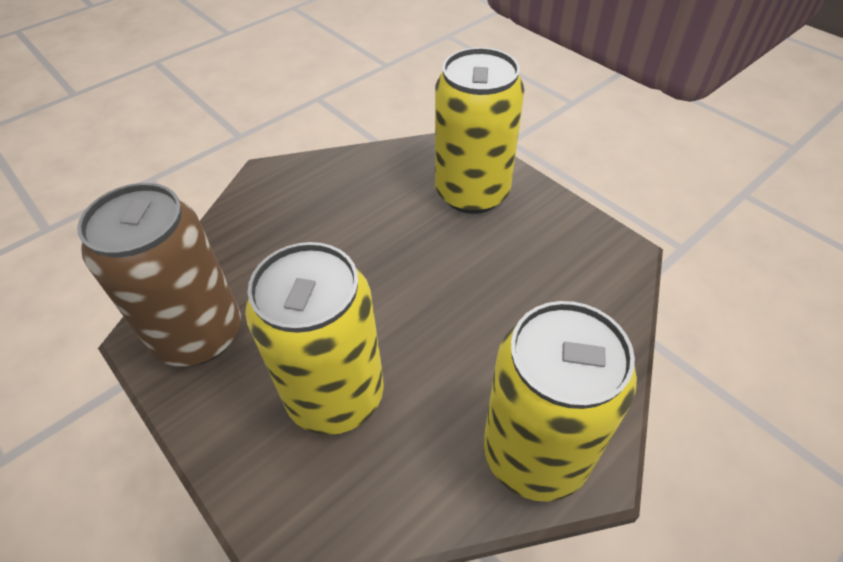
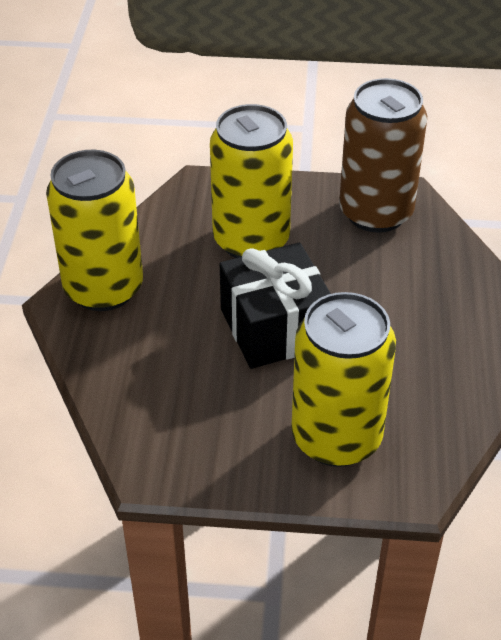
camera: 135 degrees right, 5 degrees down
(421, 291) = (275, 327): none -> black gift

